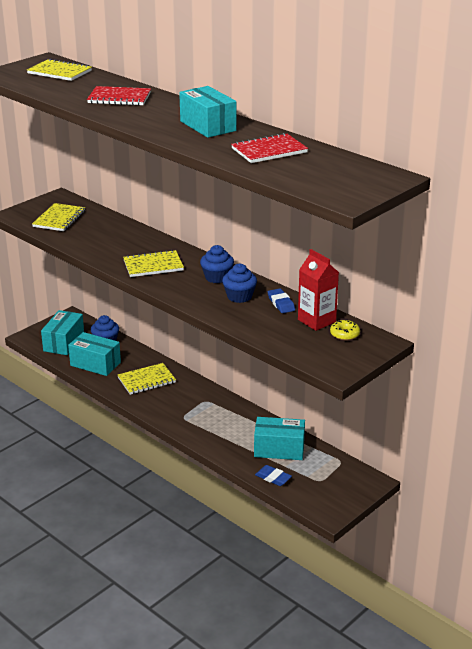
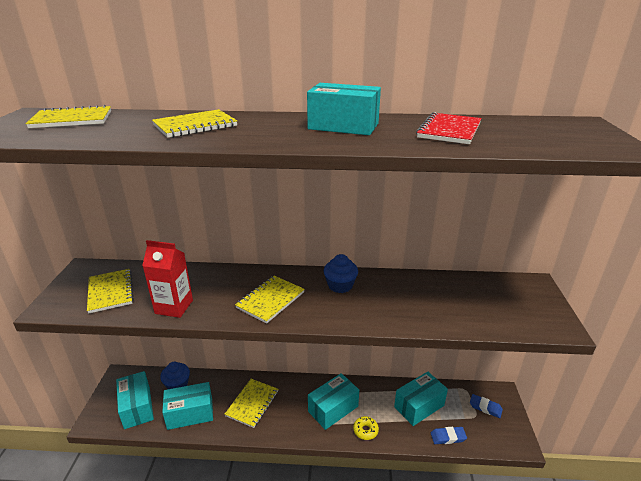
camera: 40 degrees left, 0 degrees up
(119, 98) = (195, 126): red notebook -> yellow notebook
(204, 414) = (333, 409): none -> turquoise box
(239, 296) = (384, 295): blue cupcake -> none
(281, 303) = (422, 285): blue eraser -> blue eraser (485, 407)
(316, 321) = (469, 288): red carton -> red carton (174, 307)
(344, 334) = (505, 290): yellow donut -> yellow donut (365, 430)

